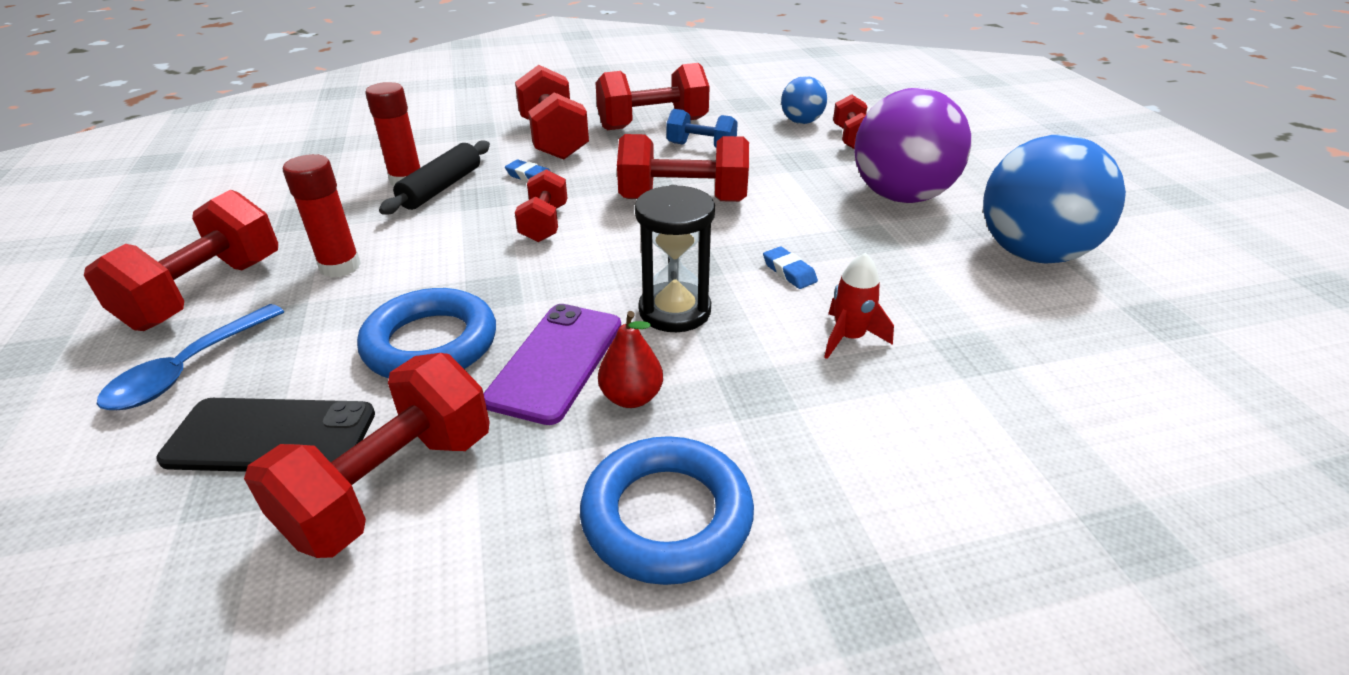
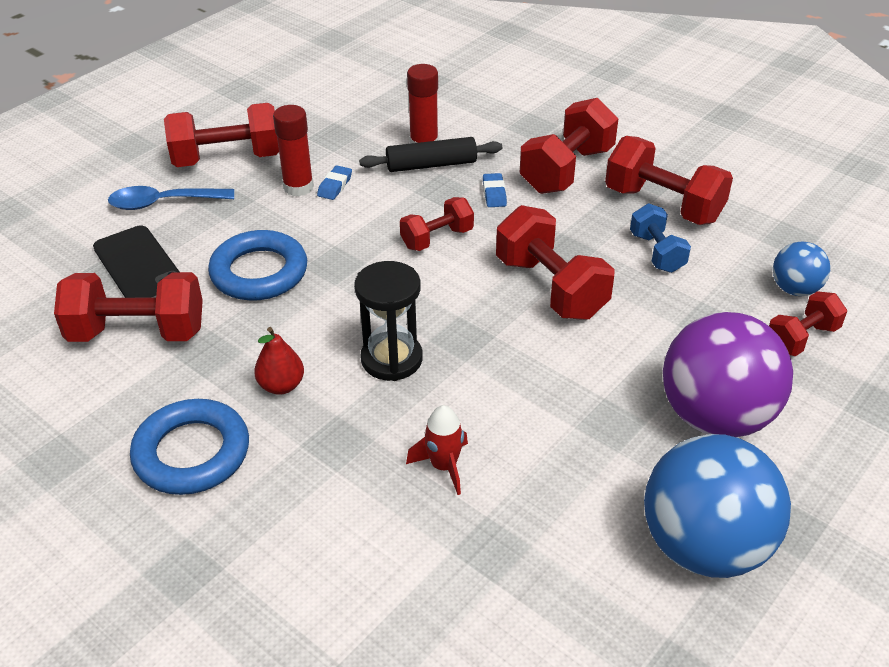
camera: 55 degrees right, 5 degrees up
(556, 362) = (287, 334): purple phone -> none
(789, 272) = (503, 396): blue eraser -> blue eraser (335, 186)

